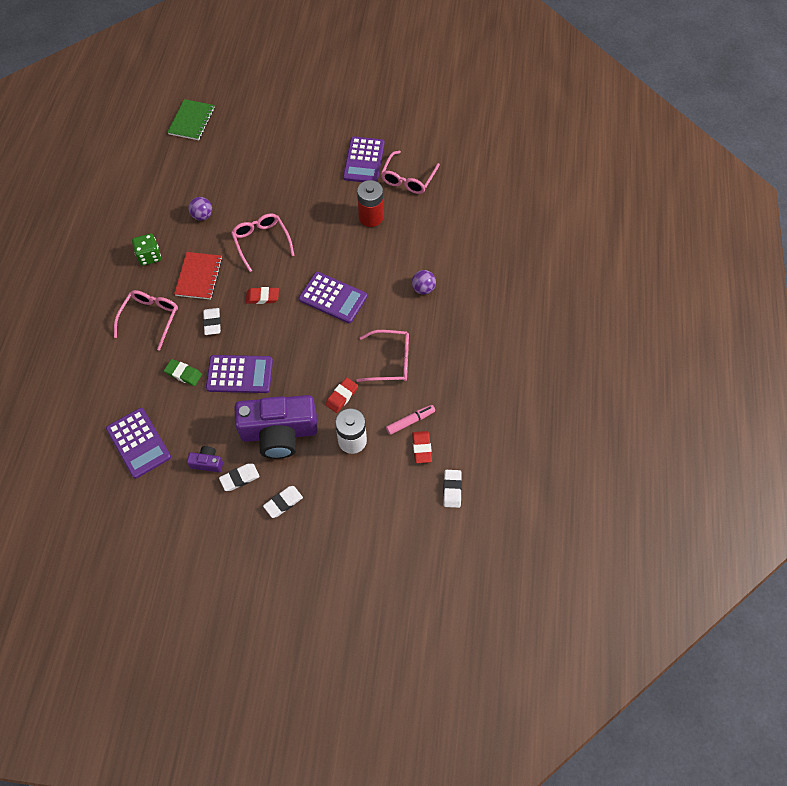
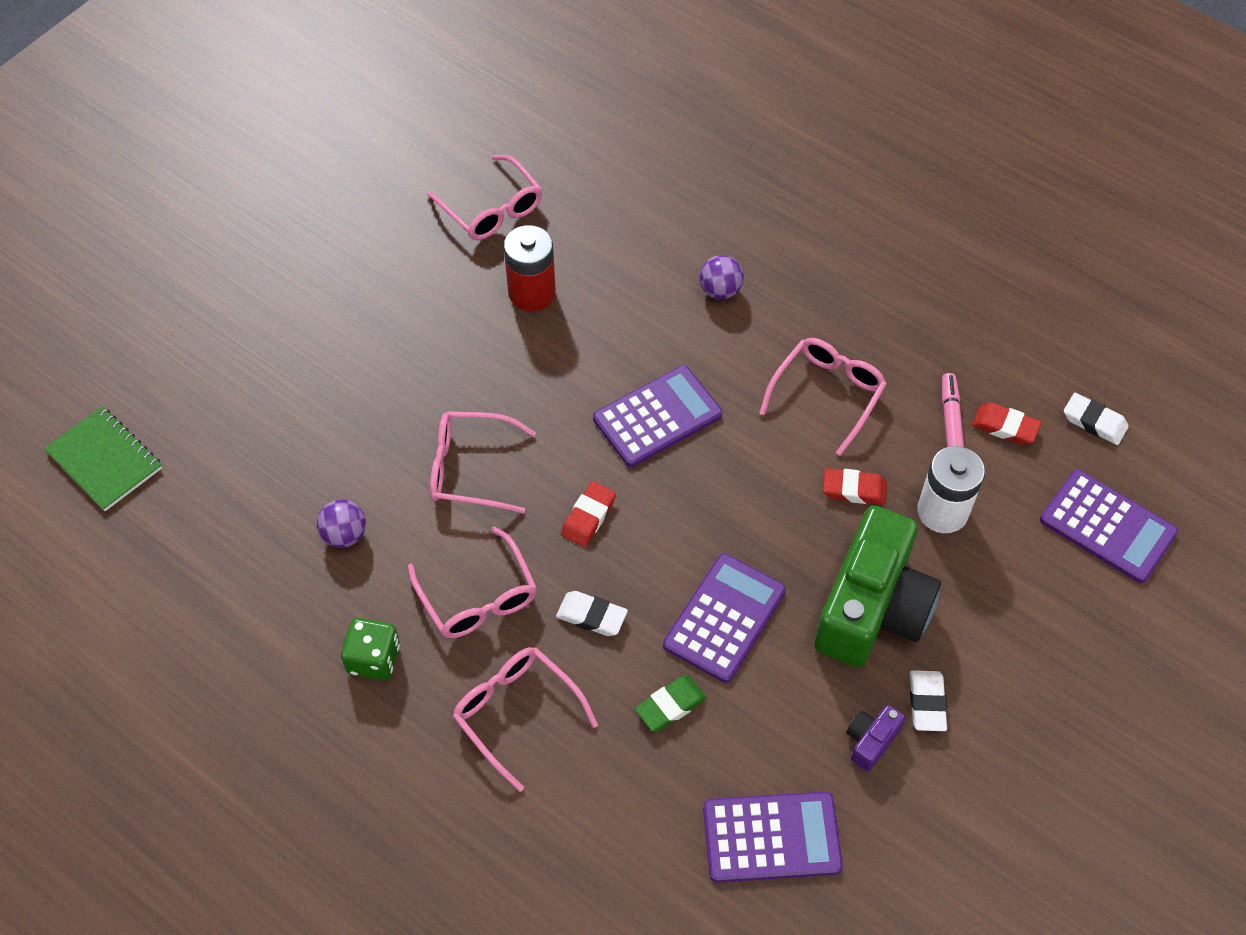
camera: 60 degrees left, 5 degrees down
(199, 276) = (477, 596): red notebook -> pink glasses
(279, 433) = (872, 607): purple camera -> green camera
(283, 502) = (1004, 657): white eraser -> none
(341, 396) = (854, 489): red eraser -> red eraser turned 60 degrees counterclockwise
(364, 160) = (407, 248): purple calculator -> purple calculator (1107, 527)

